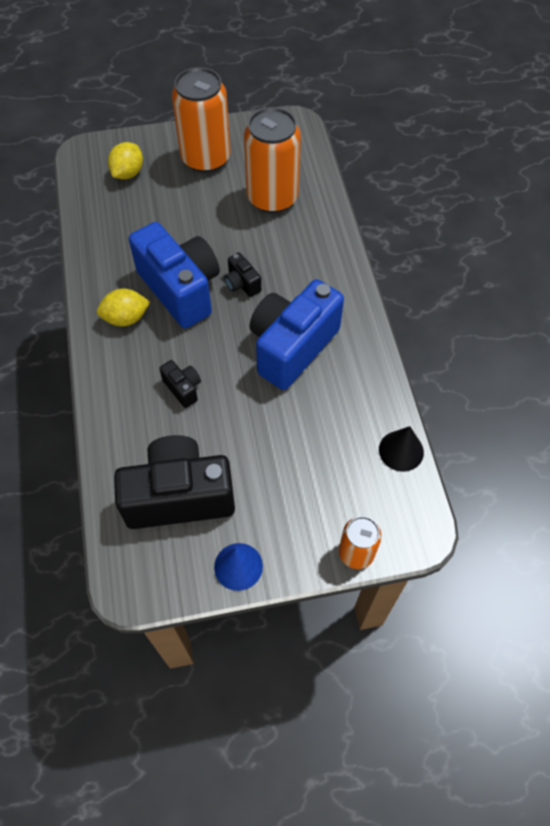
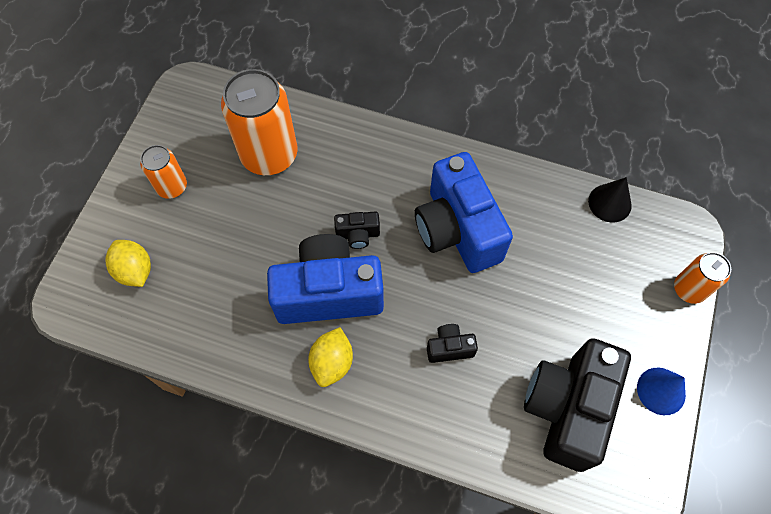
camera: 60 degrees left, 5 degrees up
(205, 158) = (172, 187): orange can -> orange can, size x0.54

